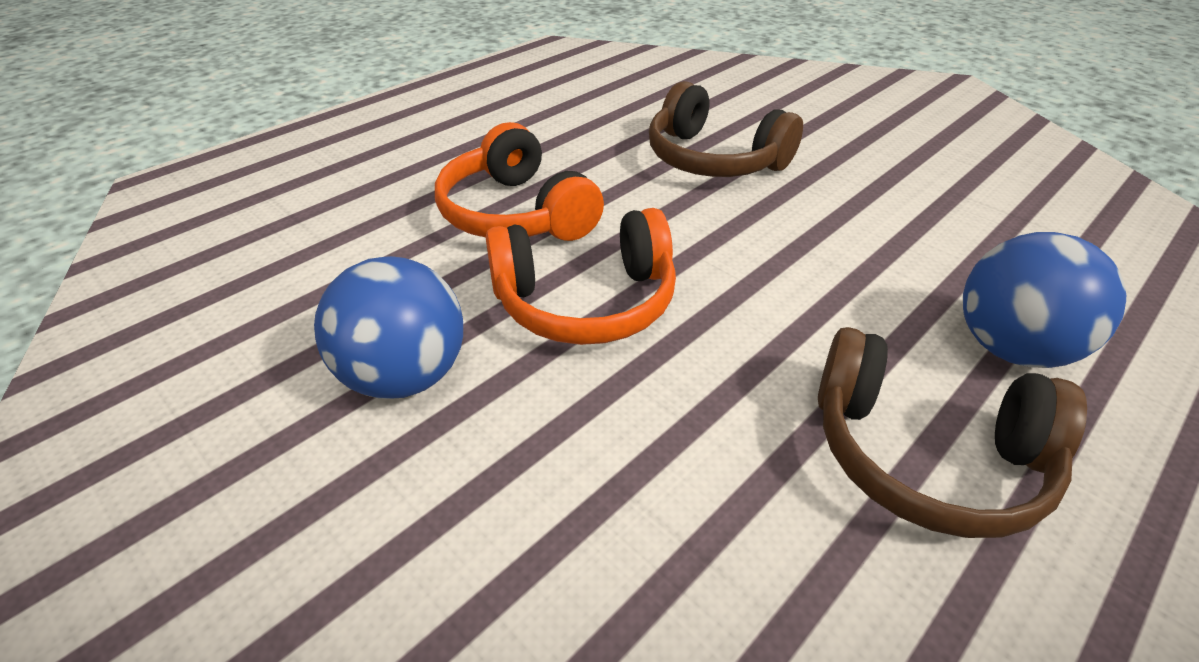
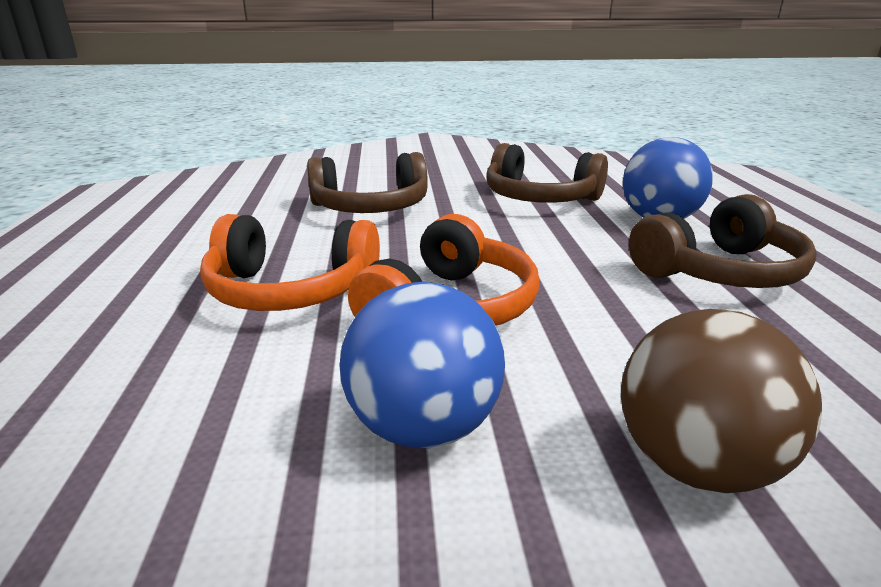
camera: 50 degrees left, 15 degrees down
(486, 557) = (696, 465): none -> brown ball
(914, 235) = (540, 198): none -> brown headphones

